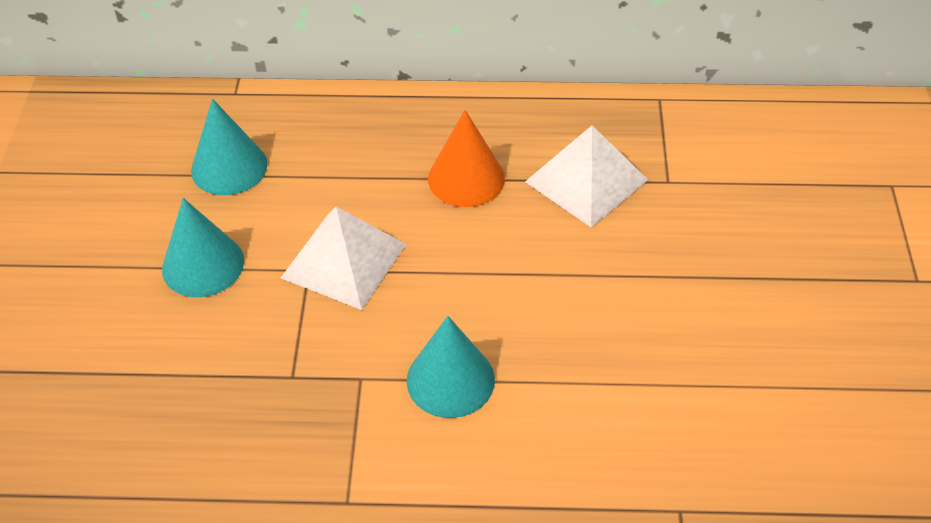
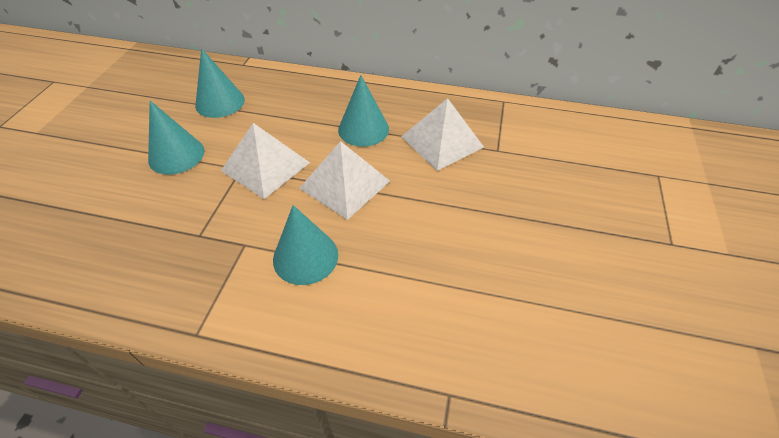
camera: 10 degrees right, 0 degrees up
(466, 178) = (363, 129): orange cone -> turquoise cone
(468, 269) = (344, 184): none -> white pyramid

